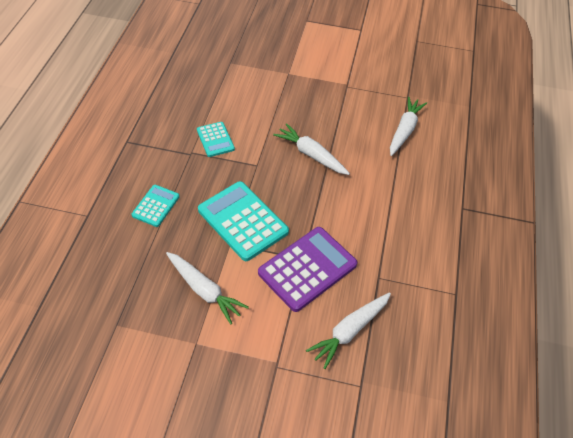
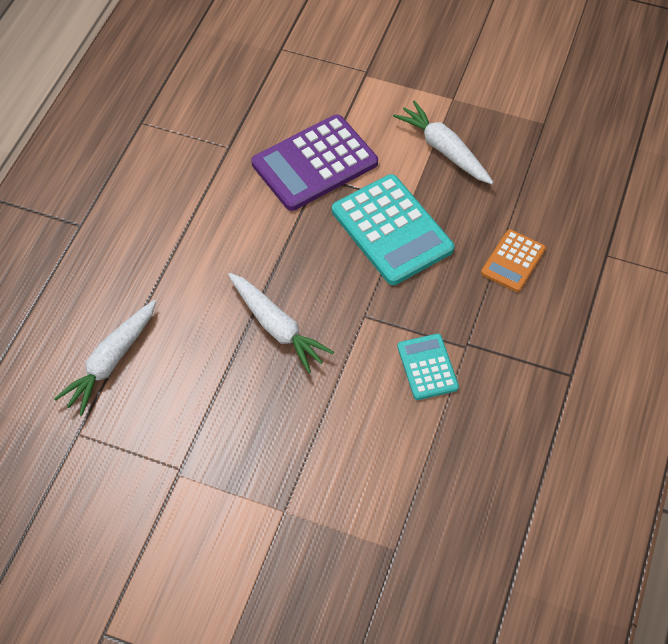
camera: 170 degrees left, 5 degrees up
(156, 206) = (513, 261): turquoise calculator -> orange calculator
(349, 331) = (279, 95): white carrot -> none

